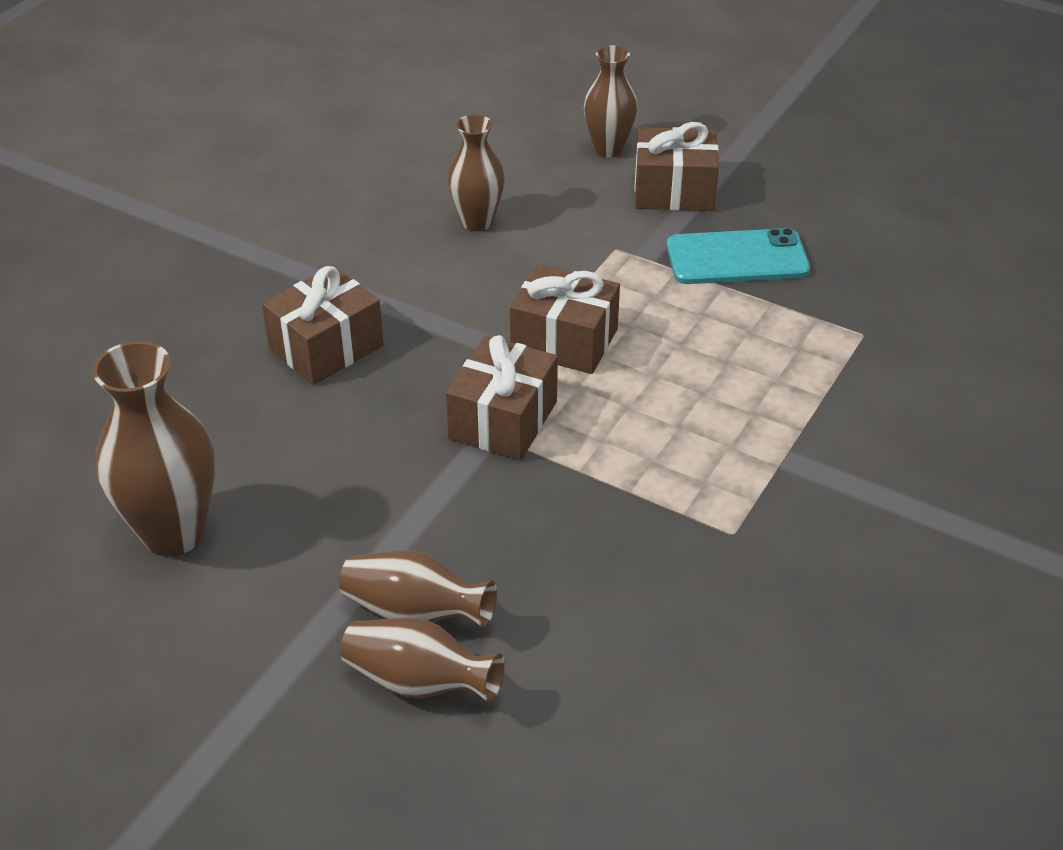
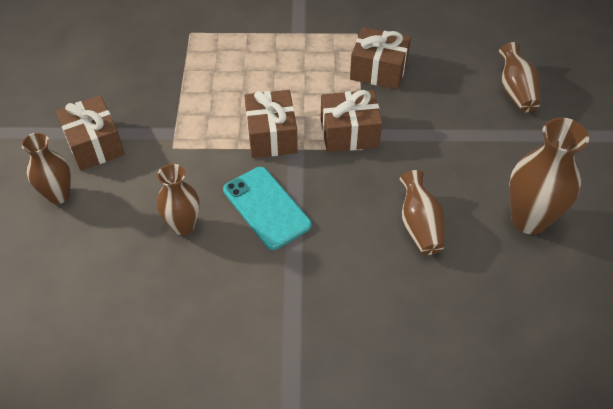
camera: 120 degrees left, 10 degrees up
(326, 347) = (352, 236): brown gift -> brown gift (378, 70)
(415, 612) = (486, 109): brown vase -> brown vase (419, 226)
(737, 258) = (151, 95): turquoise phone -> turquoise phone (266, 207)

